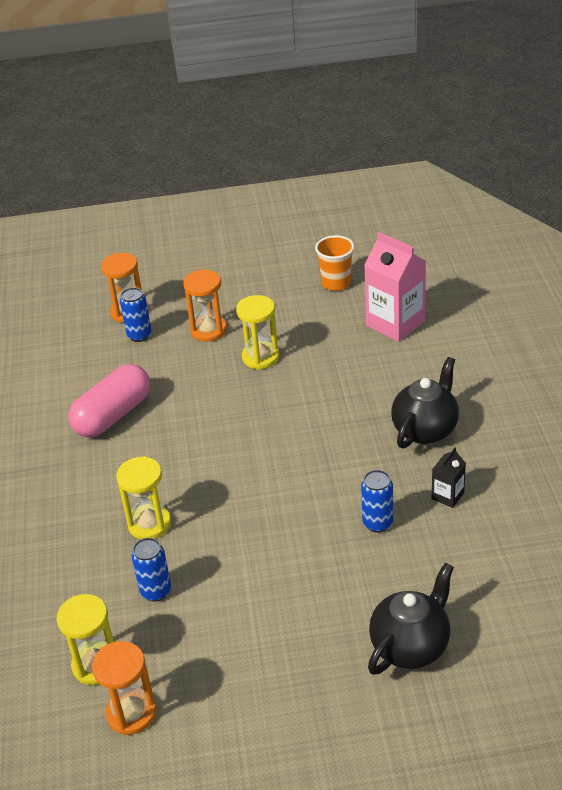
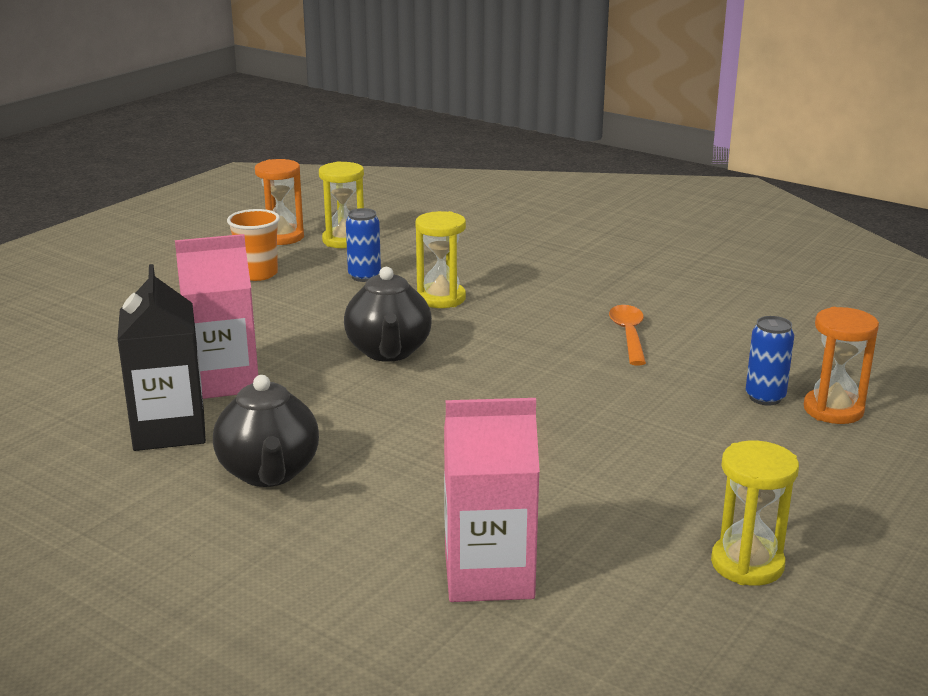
camera: 130 degrees right, 15 degrees down
(113, 415) = (628, 335): pink capsule -> orange spoon
(208, 330) = (706, 440): orange hourglass -> none
(260, 357) = (589, 445): yellow hourglass -> yellow hourglass (747, 564)
(336, 283) = (674, 586): orange cup -> orange cup (257, 274)
(377, 523) = (223, 381): blue can -> pink carton
(410, 646) = (96, 332): black teapot -> black teapot (389, 352)
(447, 496) = (169, 430): black carton -> black carton, size x2.05

